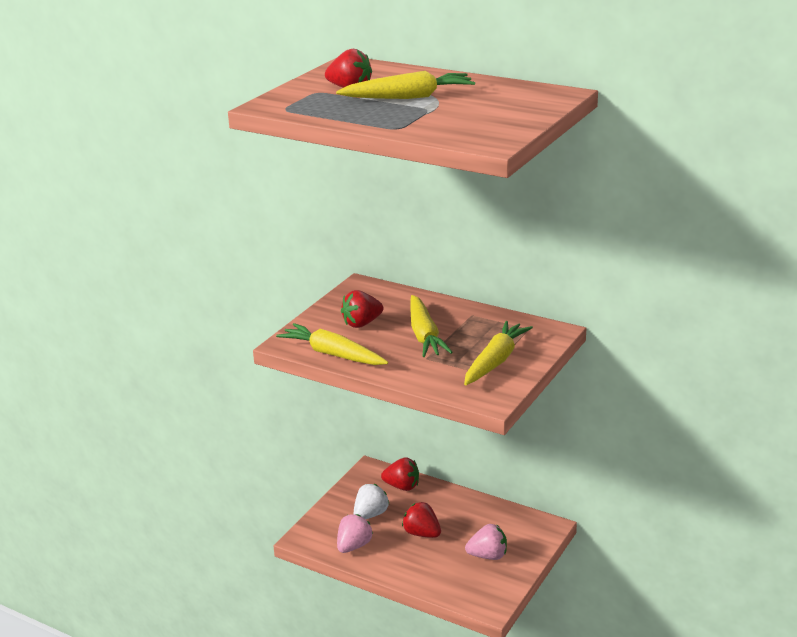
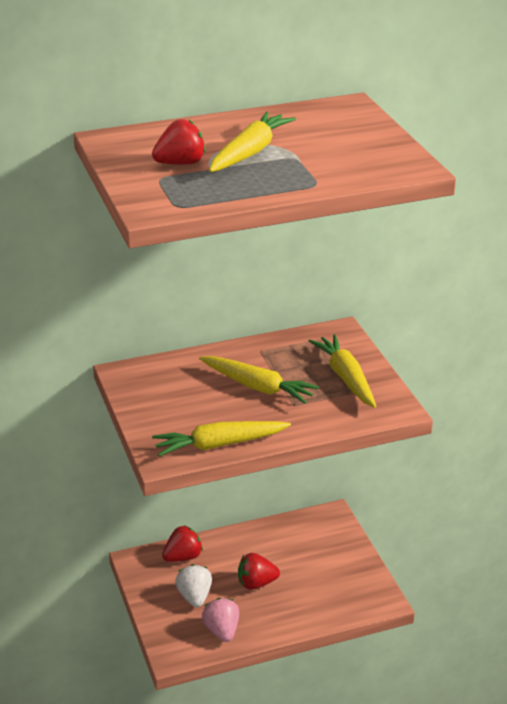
camera: 50 degrees left, 5 degrees up
(362, 323) = (191, 405): red strawberry -> none
(488, 556) = (327, 566): pink strawberry -> none

